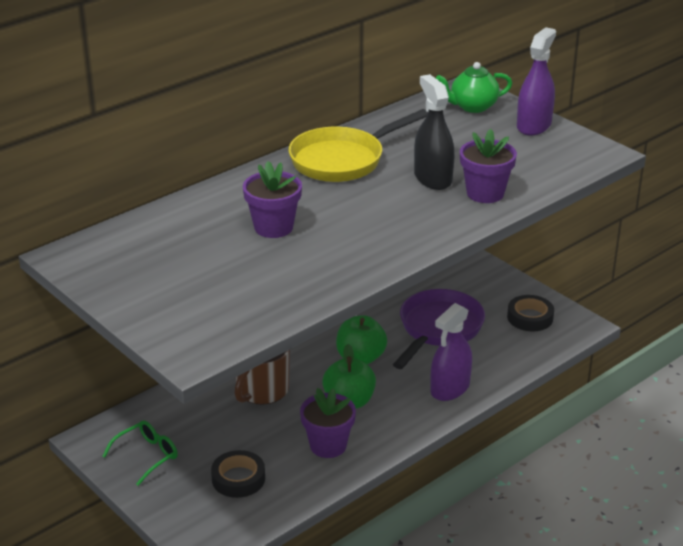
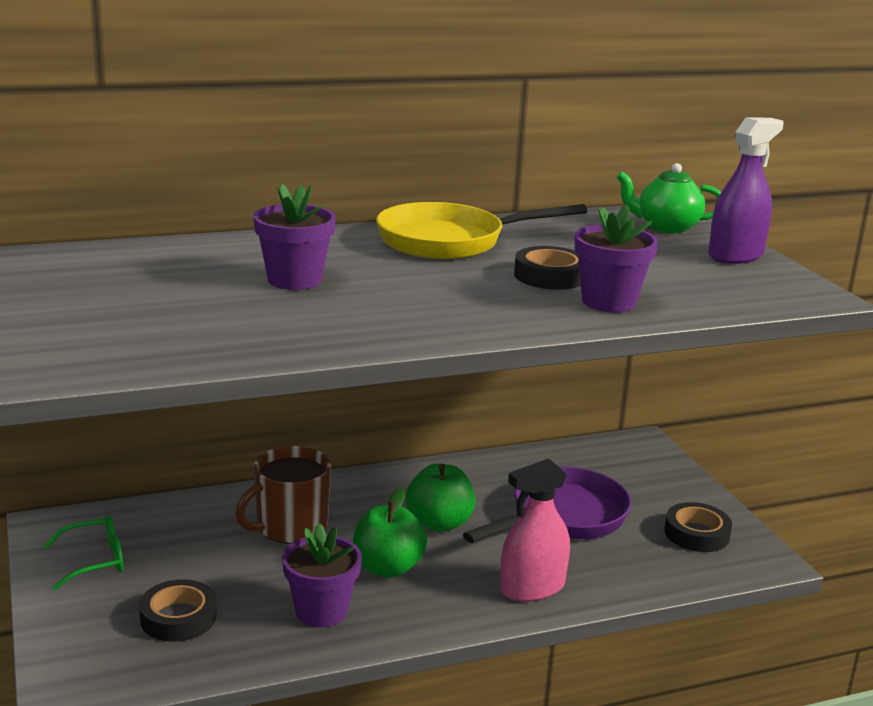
camera: 20 degrees right, 10 degrees down
(433, 178) = (550, 276): black spray bottle -> black tape
(450, 388) = (532, 588): purple spray bottle -> pink spray bottle

